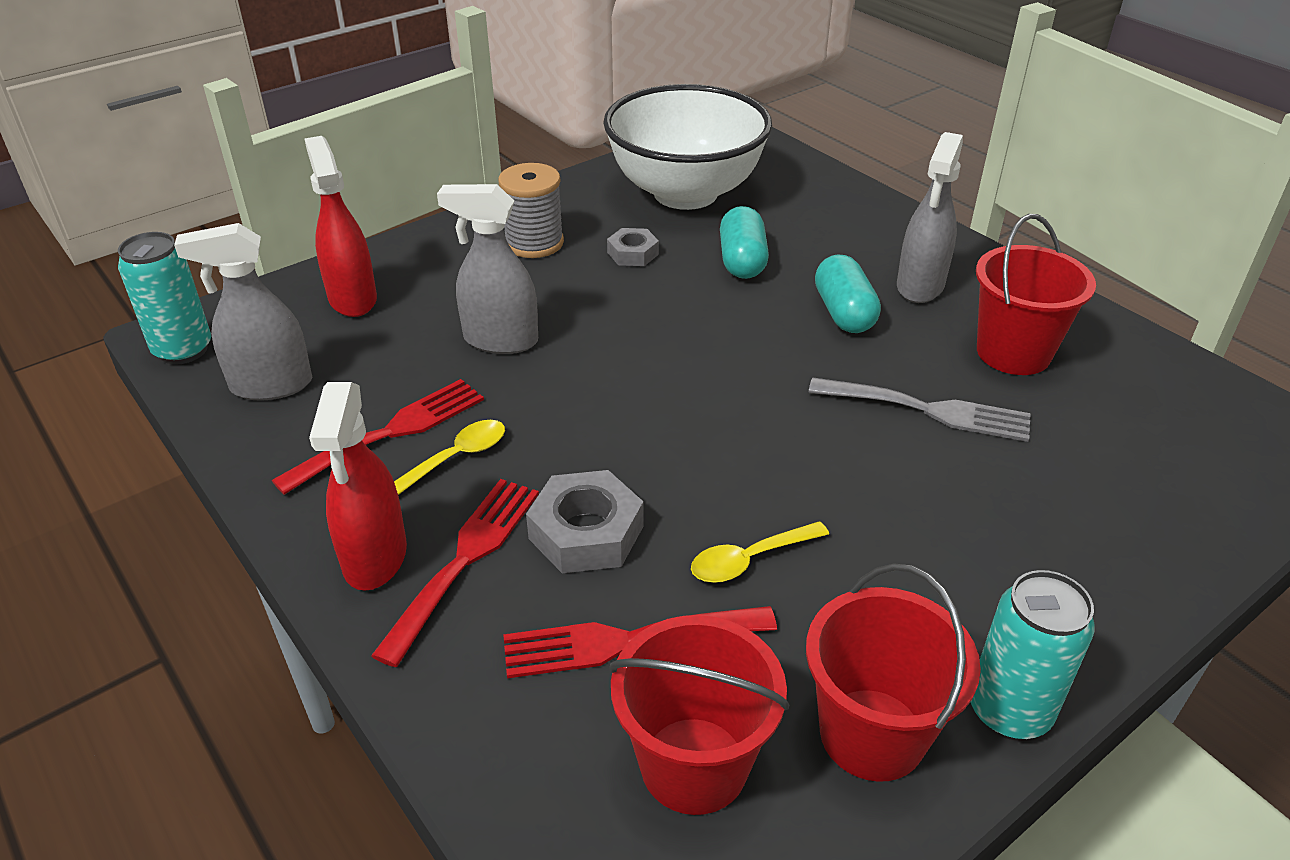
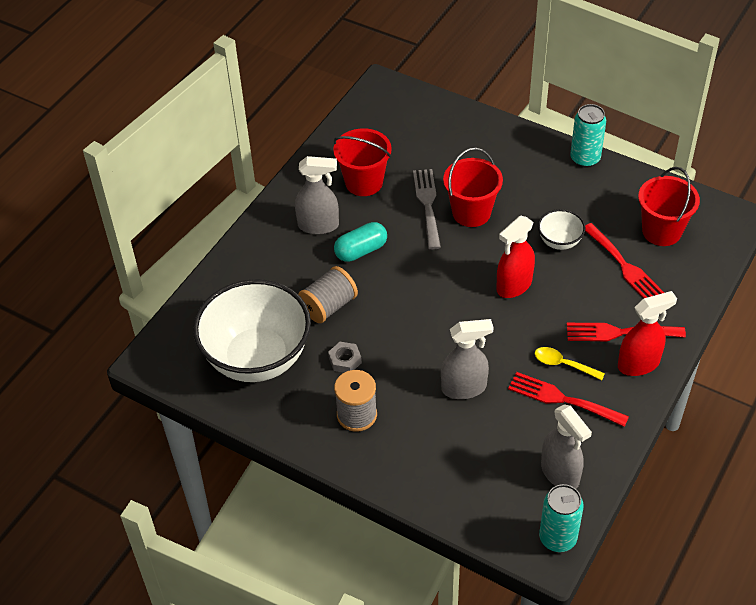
camera: 110 degrees left, 10 degrees up
(352, 299) = (464, 480): red spray bottle -> red spray bottle (514, 285)
(500, 340) = (464, 388): grey spray bottle -> grey spray bottle turned 90 degrees counterclockwise
(586, 532) = (578, 298): grey nut -> none
(742, 261) = (329, 306): turquoise capsule -> grey spool
(750, 560) = (559, 241): yellow spoon -> white bowl
(872, 734) = (618, 190): red bucket -> red bucket (471, 212)

